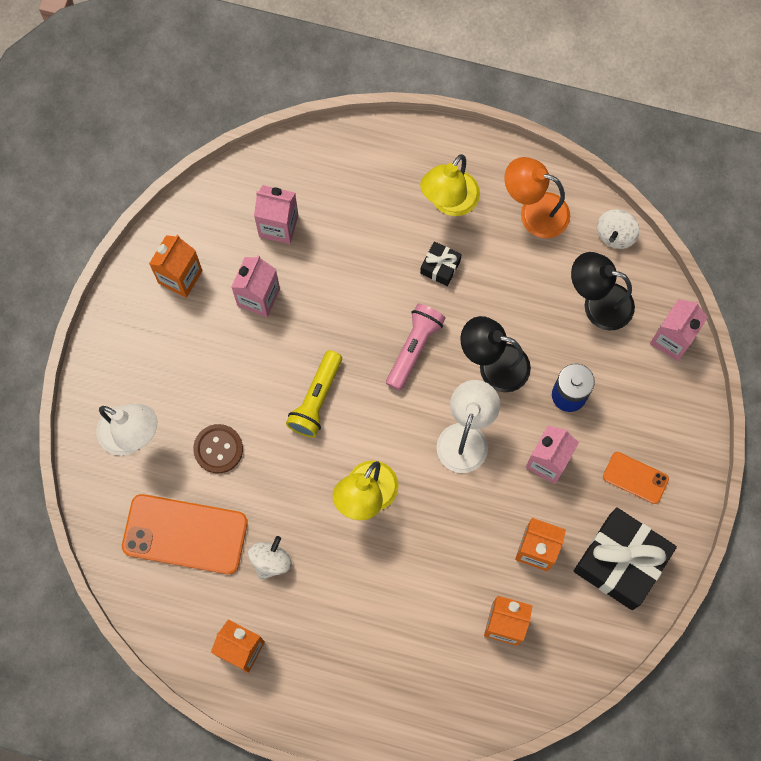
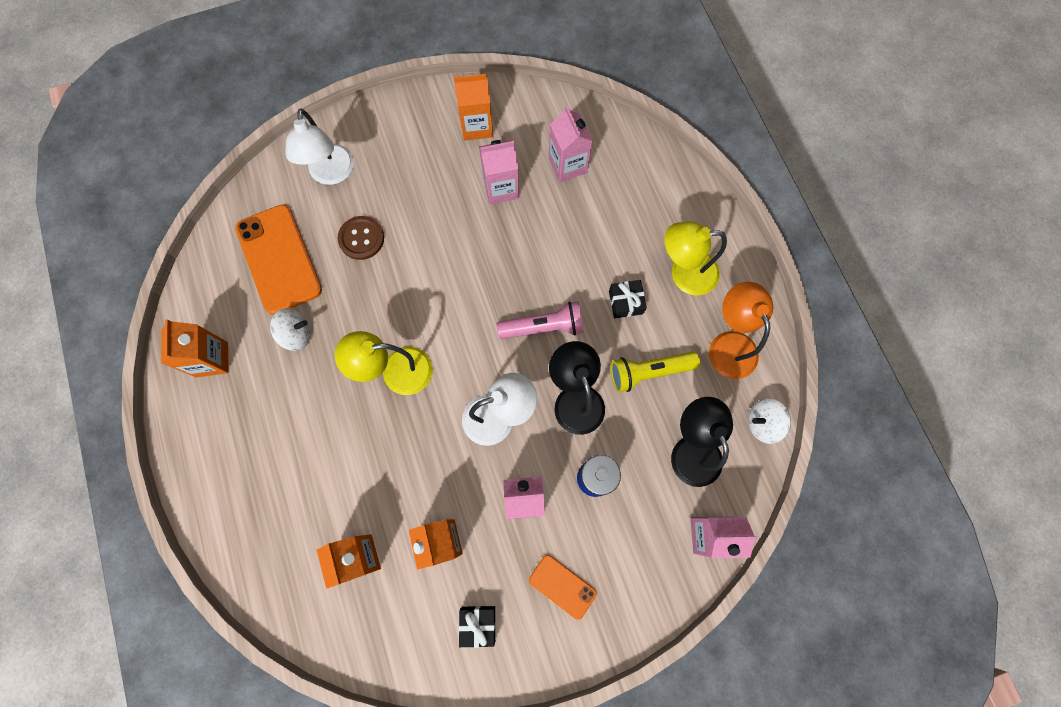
camera: 55 degrees right, 0 degrees up
(316, 399) = (449, 282): yellow flashlight -> yellow flashlight (649, 372)
(620, 562) = (478, 624): black gift -> black gift, size x0.46
(635, 478) = (562, 586): orange phone -> orange phone turned 45 degrees counterclockwise

